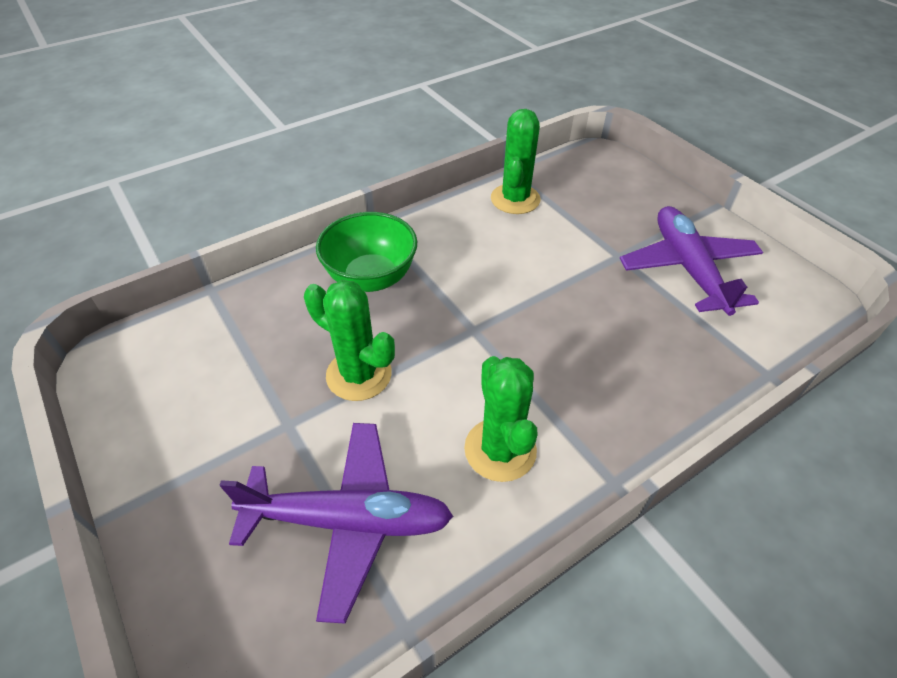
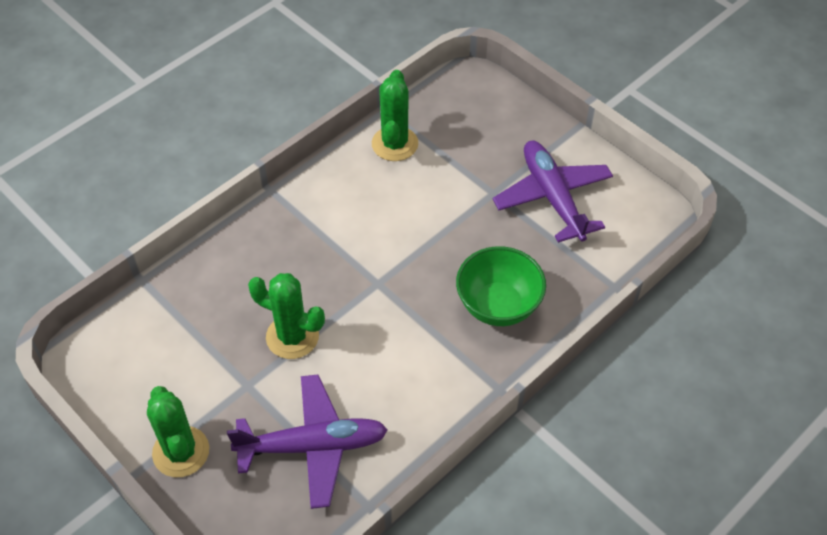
camera: 10 degrees left, 5 degrees up
(371, 278) = (280, 247): green bowl -> green bowl (498, 306)
(500, 450) = (413, 378): green cactus -> green cactus (181, 452)

